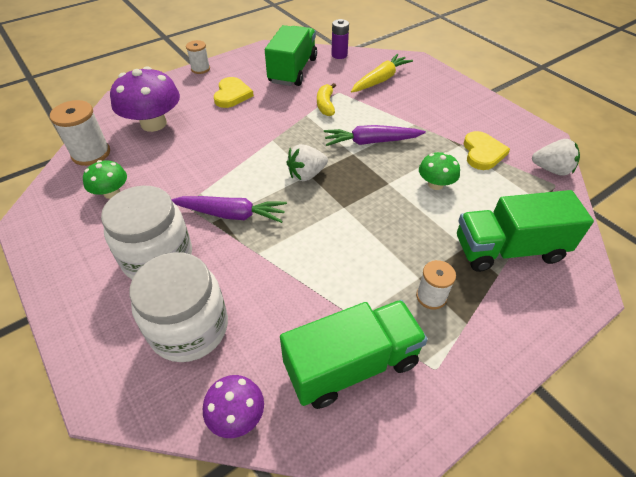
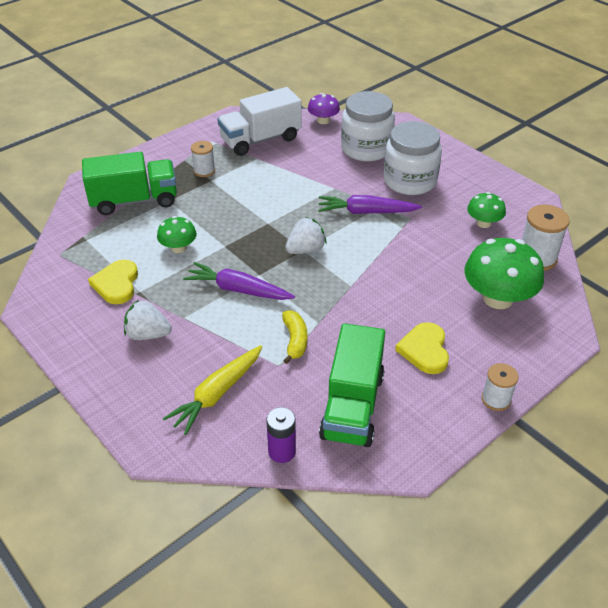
camera: 175 degrees right, 5 degrees down
(153, 123) = (498, 298): purple mushroom -> green mushroom
(351, 365) = (260, 140): green truck -> white truck
(371, 142) = (238, 290): purple carrot -> purple carrot turned 150 degrees counterclockwise
(551, 170) = (53, 269): white strawberry -> white strawberry (148, 334)

